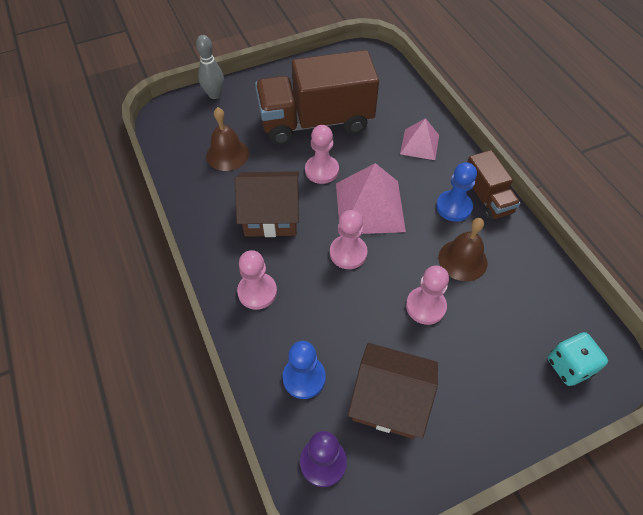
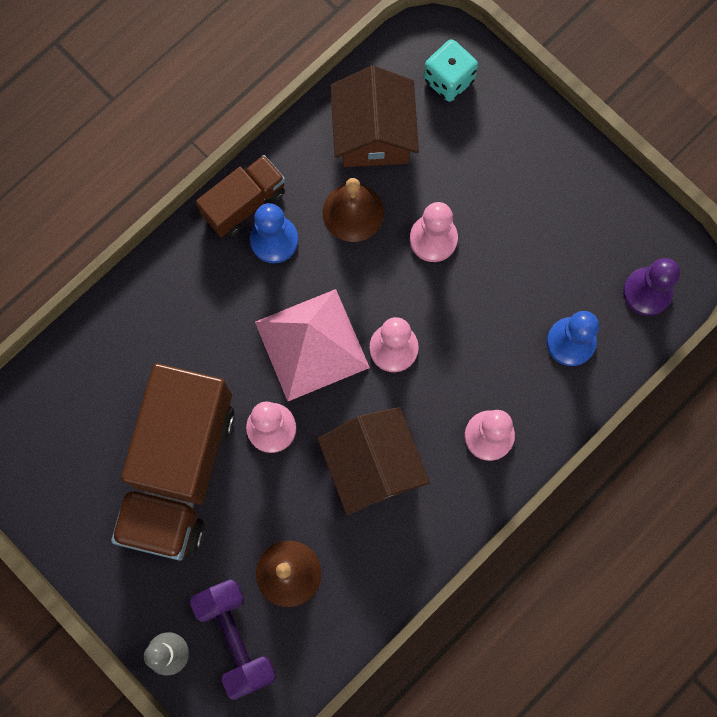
camera: 110 degrees left, 20 degrees up
(205, 122) = (236, 638): none -> purple dumbbell
(316, 122) = (179, 470): brown truck -> brown truck turned 45 degrees clockwise
(389, 400) = (559, 247): brown house -> brown house (373, 134)
(419, 144) = (176, 310): pink pyramid -> none

